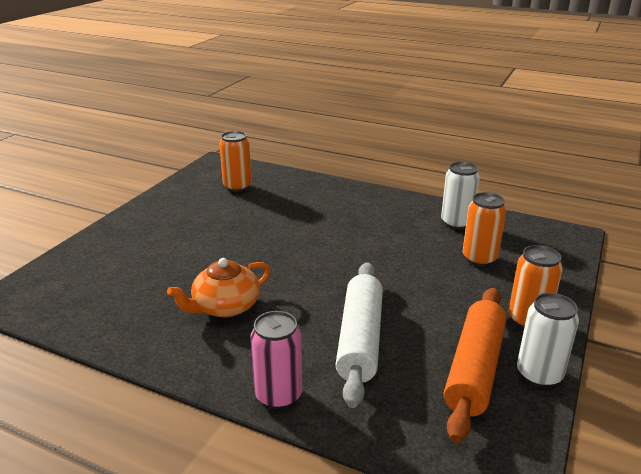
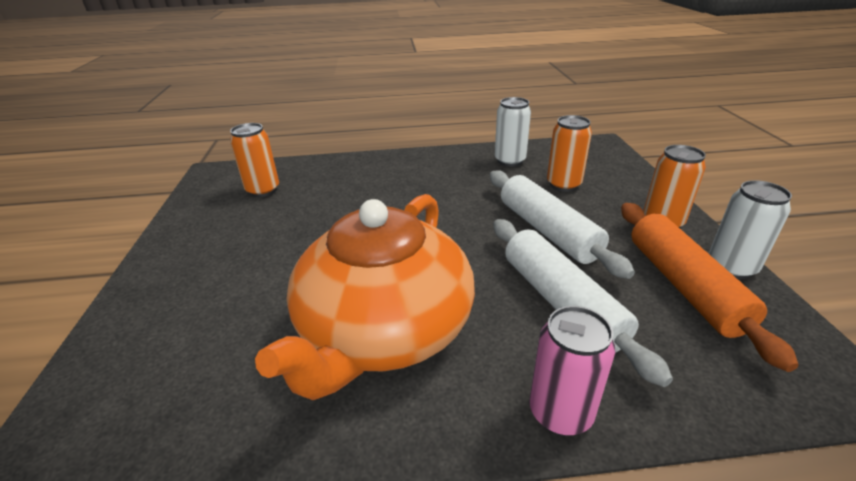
camera: 30 degrees left, 5 degrees up
(225, 306) = (384, 329): orange teapot -> orange teapot, size x1.96
(415, 289) = (547, 231): none -> white rolling pin

